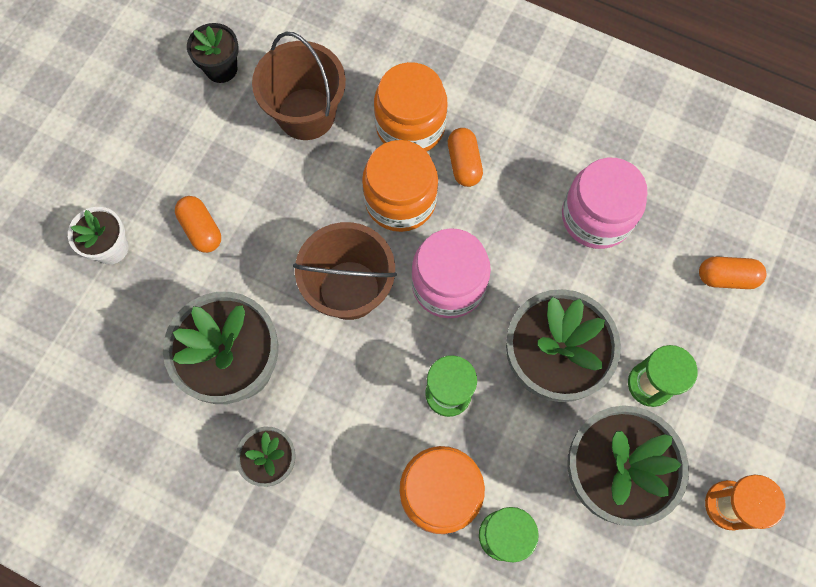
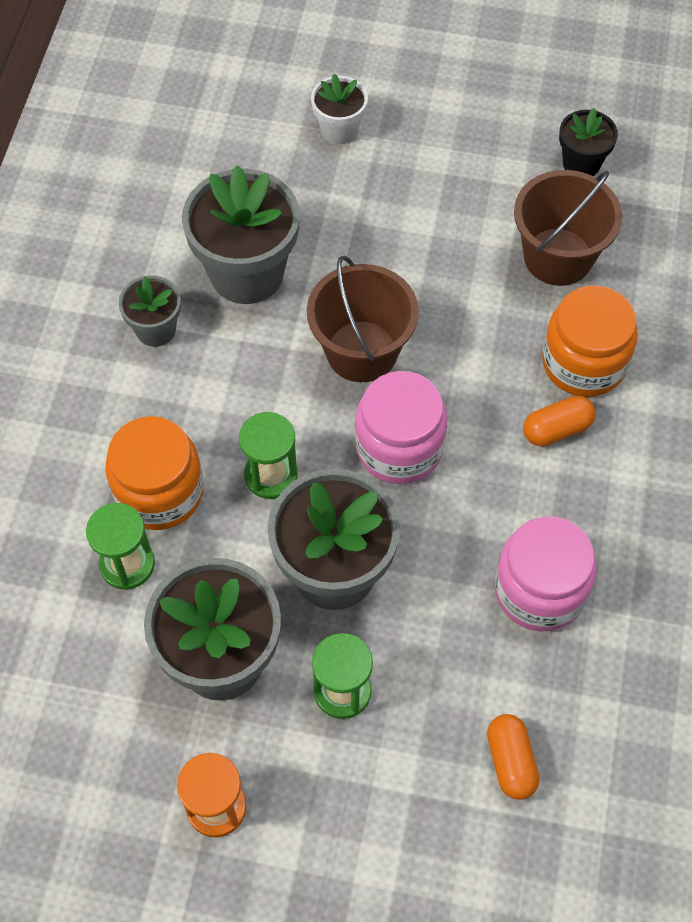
camera: 75 degrees right, 10 degrees down
(201, 229) = (385, 199): orange capsule -> none
(400, 200) = (485, 375): orange jar -> none

